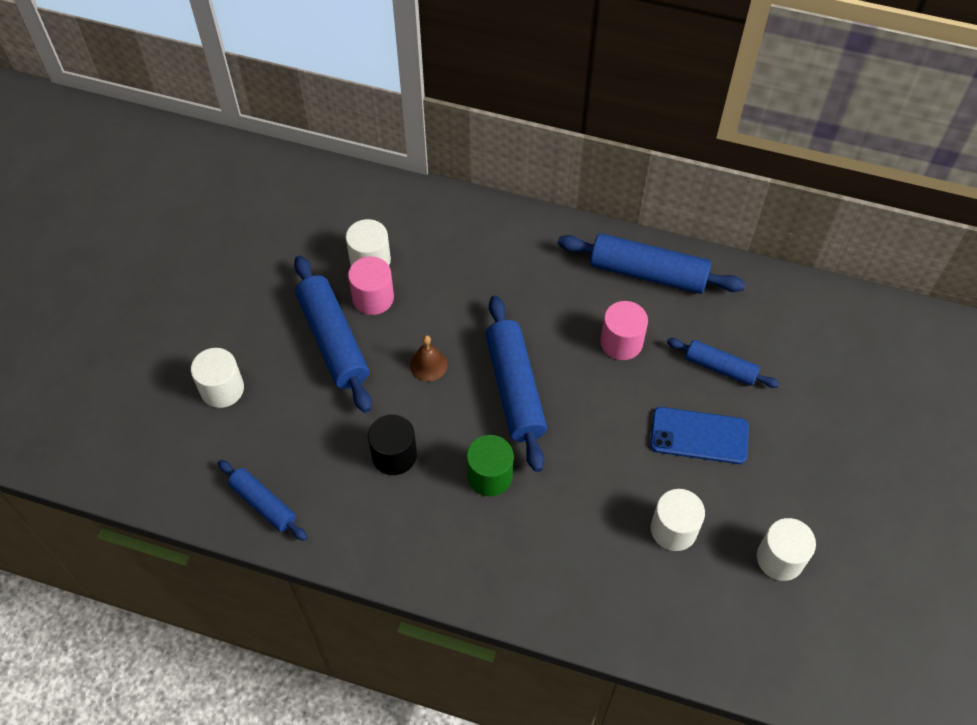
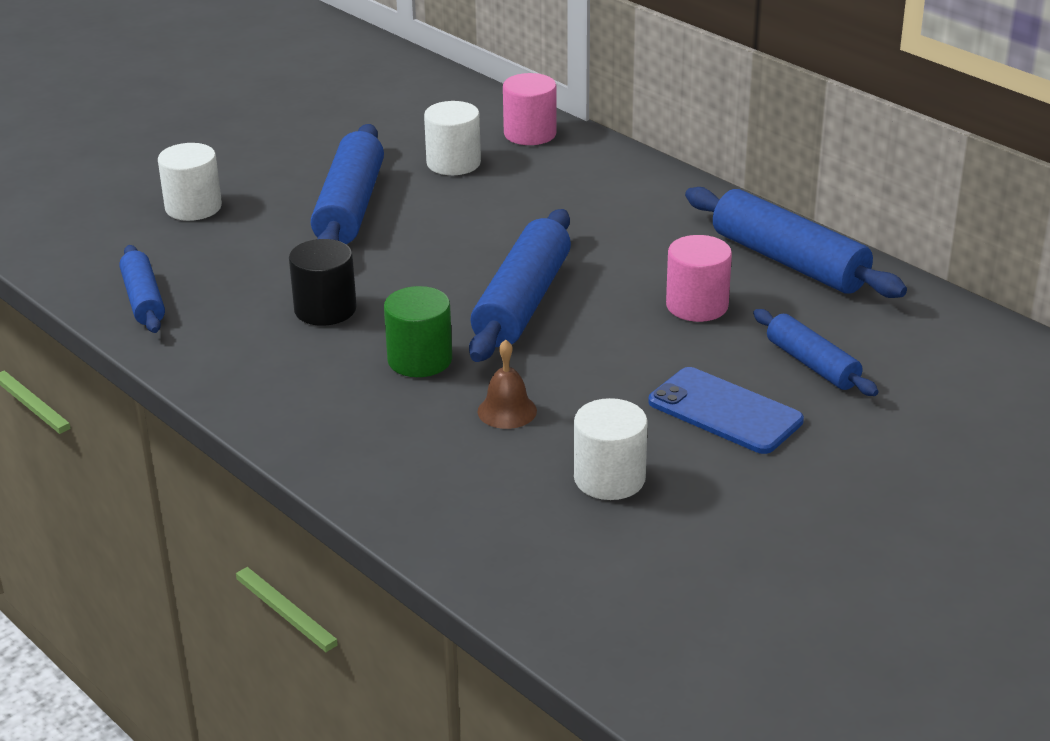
camera: 30 degrees right, 25 degrees down
(373, 298) = (427, 190): pink cylinder -> pink cylinder (530, 134)
(428, 365) = (438, 255): brown bell -> brown bell (507, 411)
(780, 558) = (734, 554): white cylinder -> none

